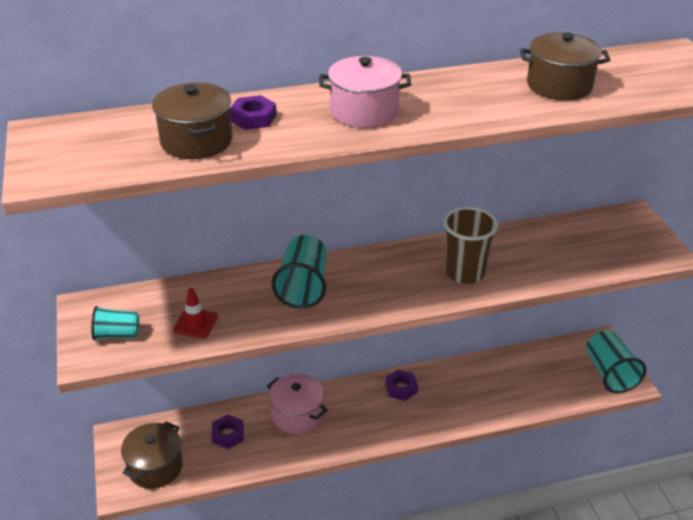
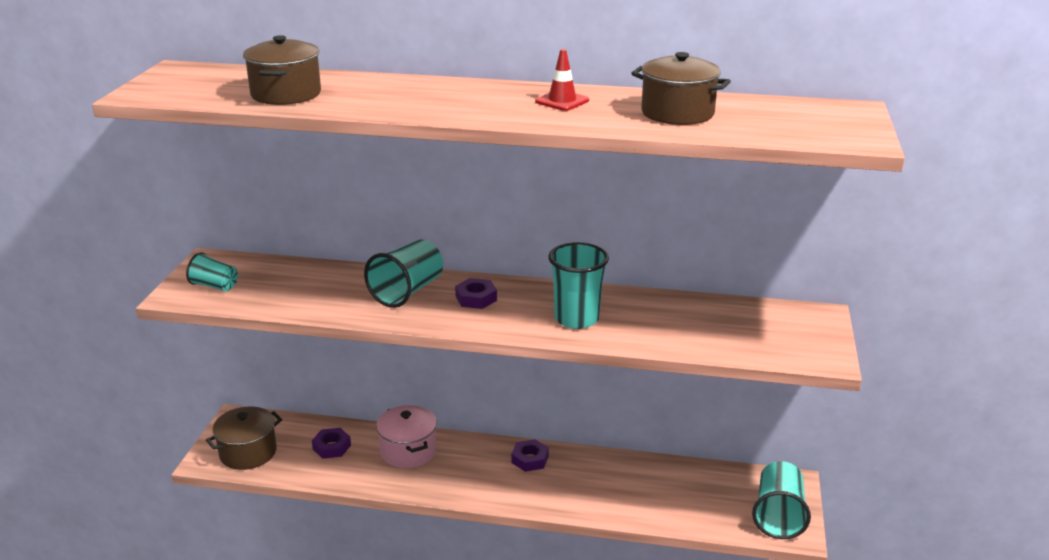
camera: 25 degrees right, 10 degrees down
(196, 323) = (286, 295): red traffic cone -> red traffic cone (562, 101)
(253, 118) = (354, 88): purple nut -> purple nut (476, 298)
(364, 111) = (457, 100): pink pot -> none
(465, 273) = (576, 319): brown cup -> turquoise cup

